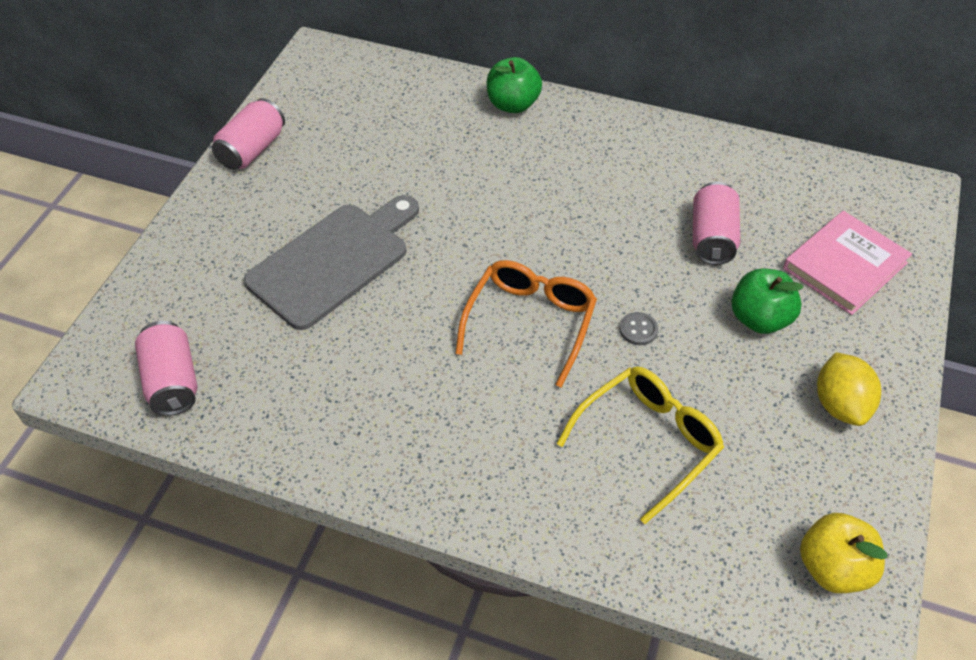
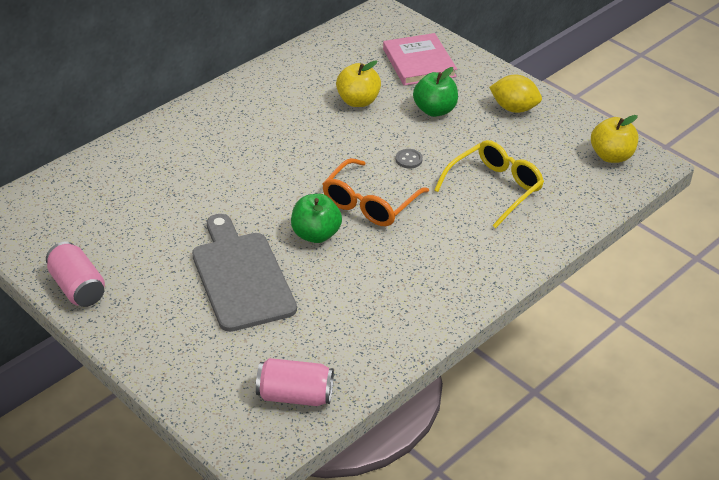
camera: 65 degrees left, 10 degrees down
(513, 104) = (157, 137): green apple -> green apple (316, 234)
(530, 323) = (370, 202): orange glasses -> orange glasses turned 105 degrees counterclockwise
(647, 443) = (494, 189): yellow glasses -> yellow glasses turned 60 degrees clockwise
(712, 237) = (358, 101): pink can -> yellow apple

